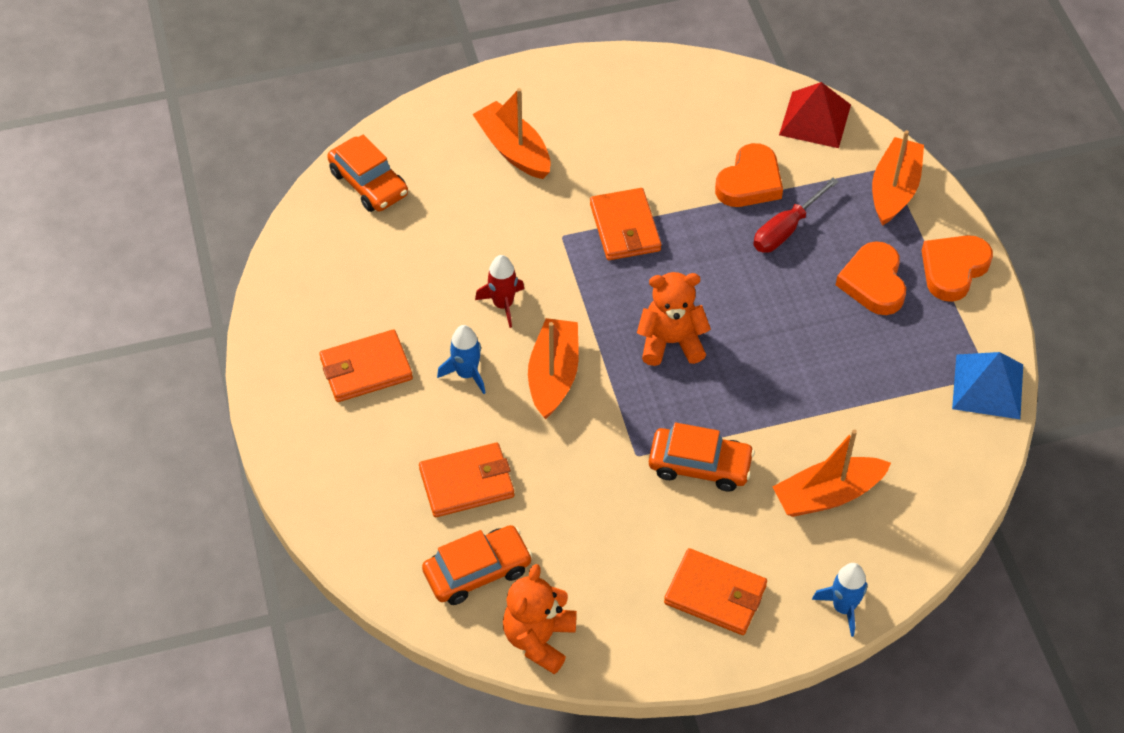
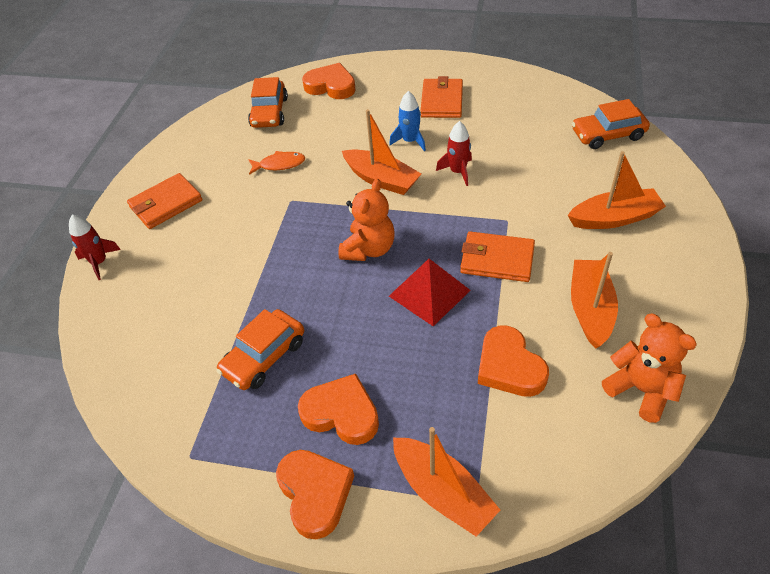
camera: 120 degrees right, 5 degrees down
(382, 520) = (331, 86): none -> orange heart
(467, 483) = (329, 122): orange wallet -> none
(539, 639) = (209, 124): orange teddy bear -> orange teddy bear (641, 389)
(579, 500) = (279, 164): none -> orange fish
(700, 465) = (258, 229): orange car -> orange car (264, 356)
(786, 229) = (439, 371): red screwdriver -> none
(815, 119) = (573, 462): red pyramid -> red pyramid (429, 293)
(828, 495) = (180, 289): orange boat -> orange boat (590, 309)
(843, 607) = (99, 262): blue rocket -> red rocket
(988, 386) = (179, 450): blue pyramid -> none

